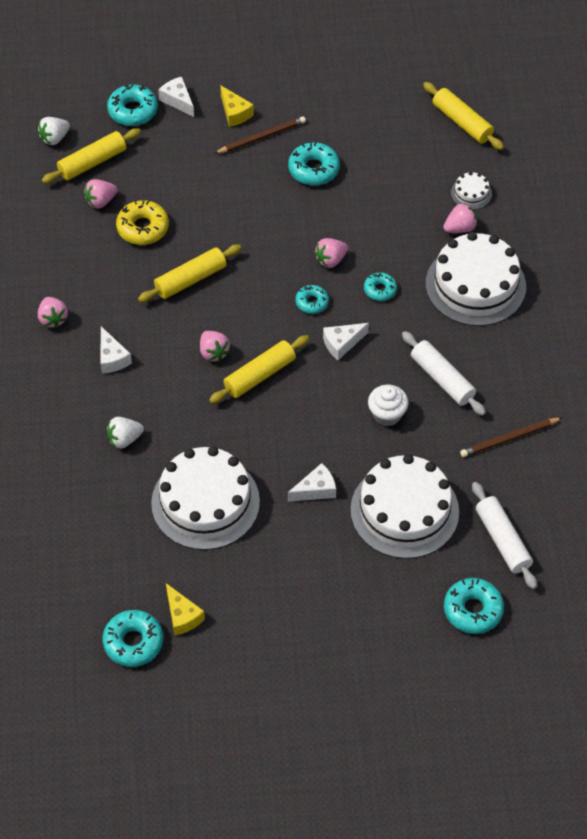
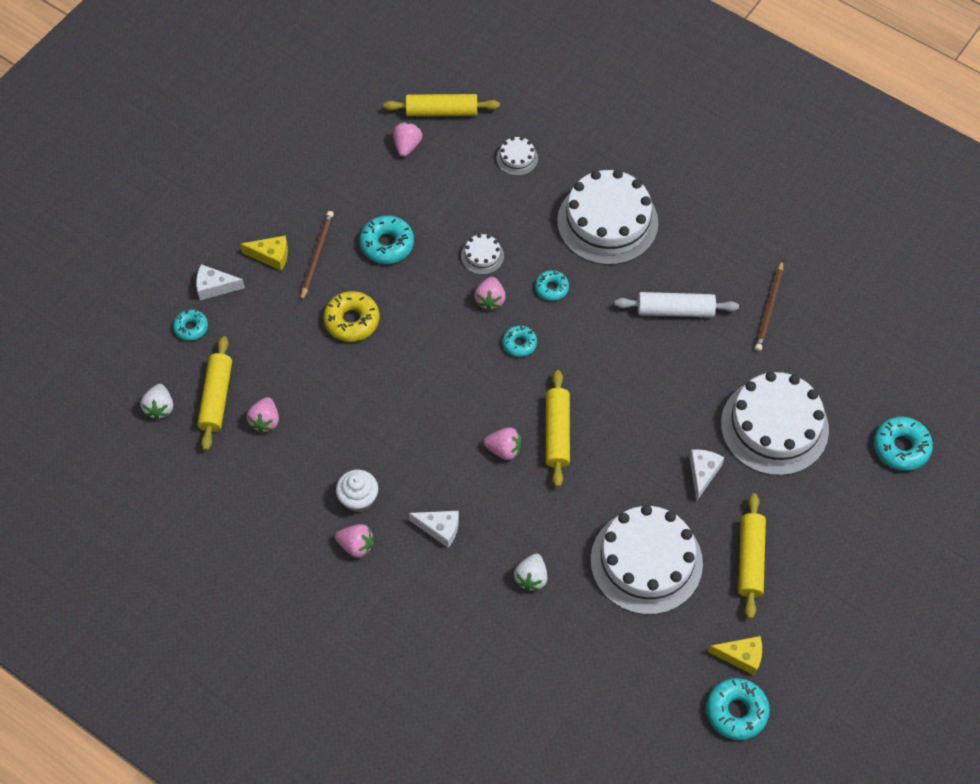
camera: 50 degrees left, 5 degrees up
(133, 111) = (191, 327): turquoise donut -> turquoise donut, size x0.62
(143, 228) = (325, 410): yellow donut -> yellow donut (352, 321)
(190, 279) = (414, 413): yellow rolling pin -> yellow rolling pin (750, 559)
(342, 344) = (579, 352): white cheese -> none
(363, 230) = (482, 256): none -> white cake
(387, 414) = (675, 372): white cupcake -> white cupcake (358, 499)
(460, 228) = (543, 191): pink strawberry -> pink strawberry (407, 146)
(502, 540) = (856, 381): white rolling pin -> none

